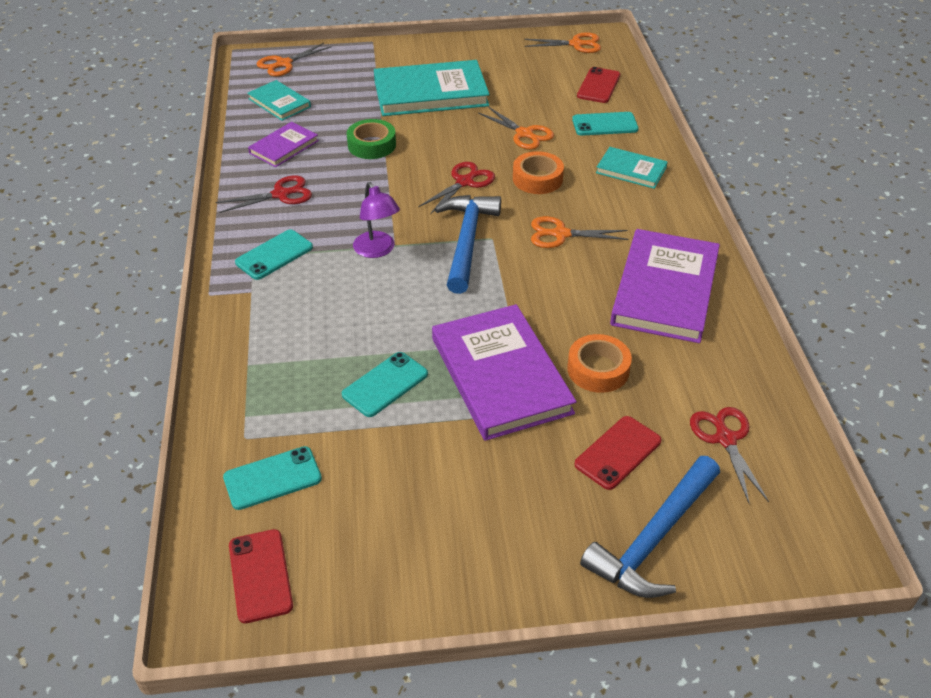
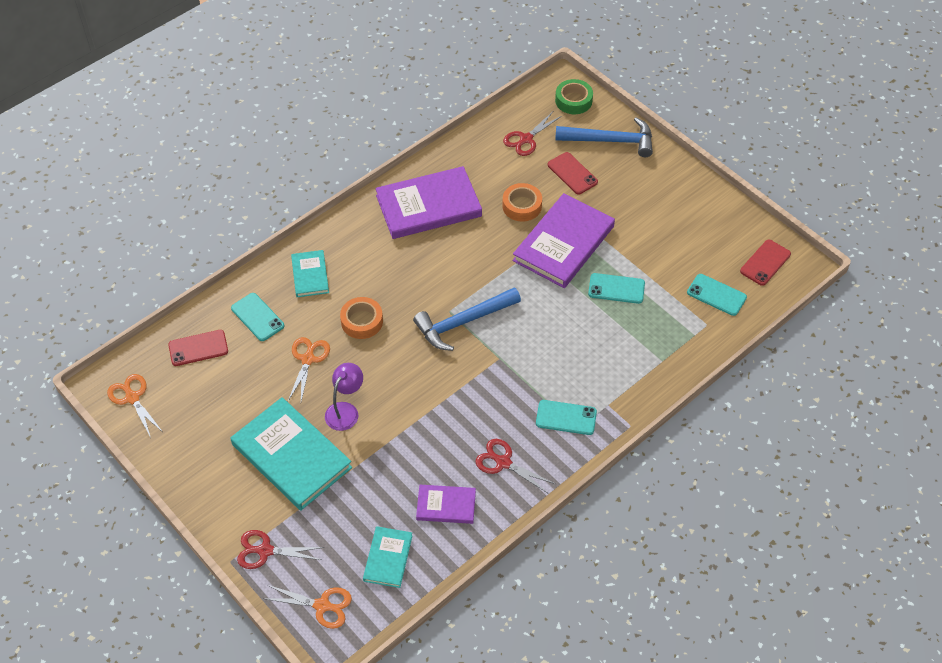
camera: 125 degrees left, 10 degrees up
(372, 145) = (397, 447): green tape -> green tape (573, 100)
(377, 250) = (513, 364): purple lamp -> purple lamp (345, 410)
(465, 182) = (398, 361): red scissors -> red scissors (264, 551)
(560, 234) = (415, 279): orange scissors -> none
(618, 453) = (572, 173): red phone -> red phone turned 45 degrees clockwise

